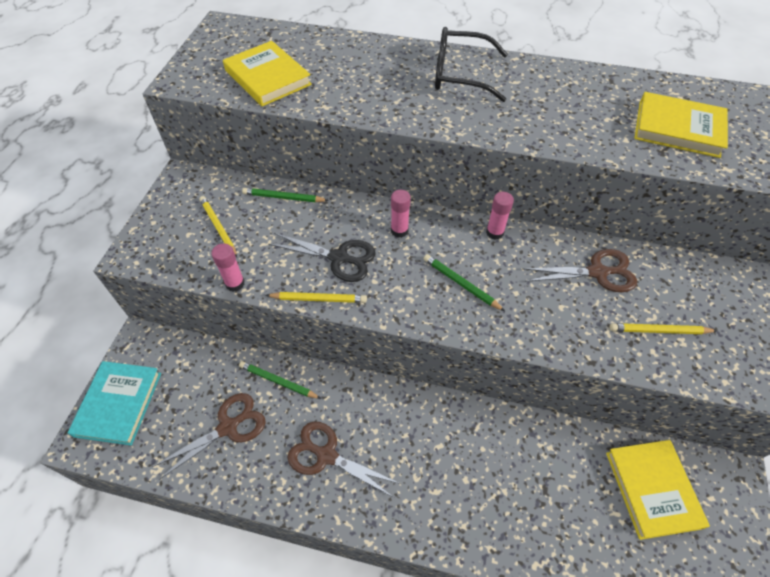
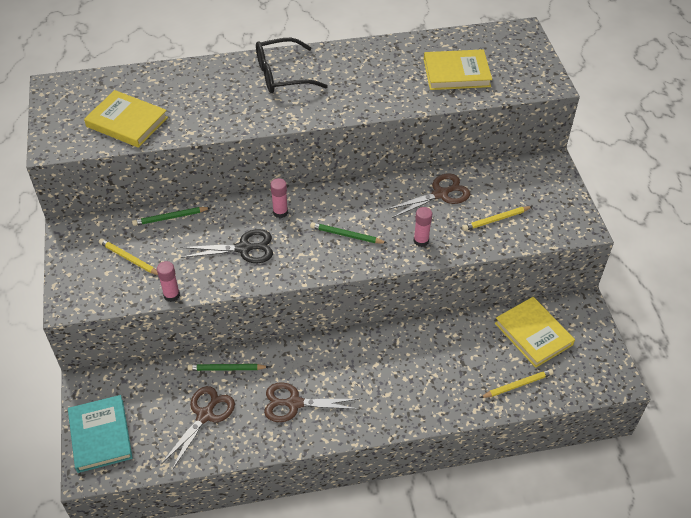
camera: 25 degrees left, 5 degrees down
(319, 299) = (245, 283): yellow pencil -> yellow pencil (517, 385)
(494, 232) = (354, 190): pink glue stick -> pink glue stick (421, 241)

